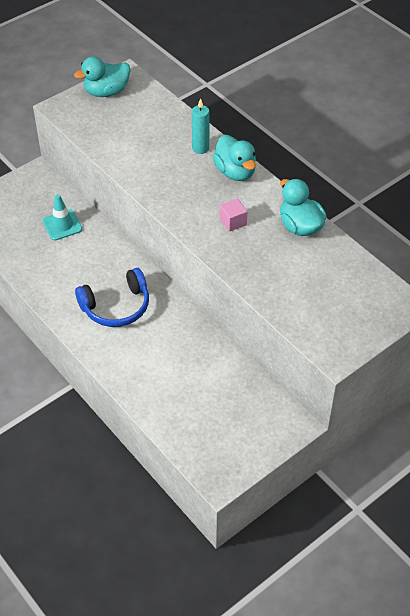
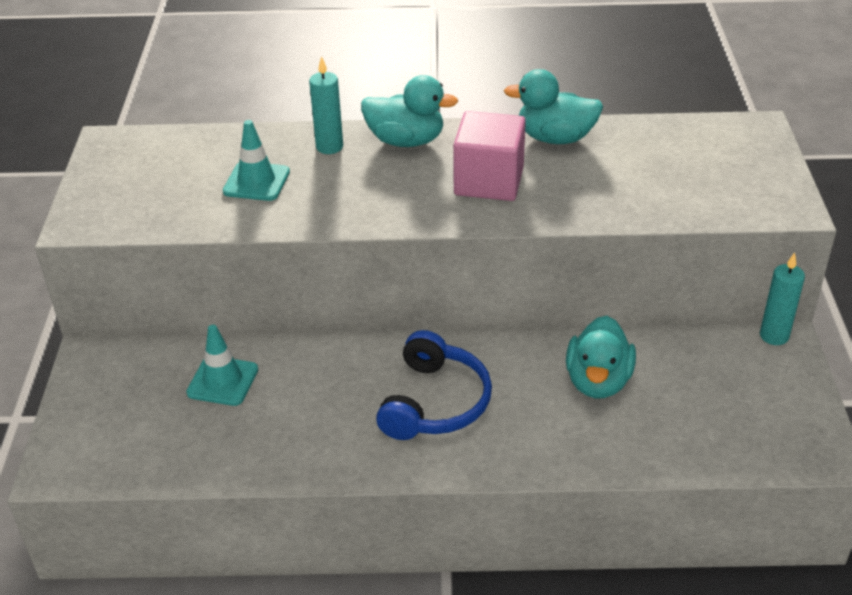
camera: 50 degrees left, 10 degrees down
(106, 92) = (115, 171): turquoise duck -> turquoise duck (598, 381)
(146, 142) = (256, 182): none -> turquoise traffic cone
(233, 222) = (489, 181): pink cube -> pink cube, size x1.91
(296, 417) = (774, 336): none -> turquoise candle

